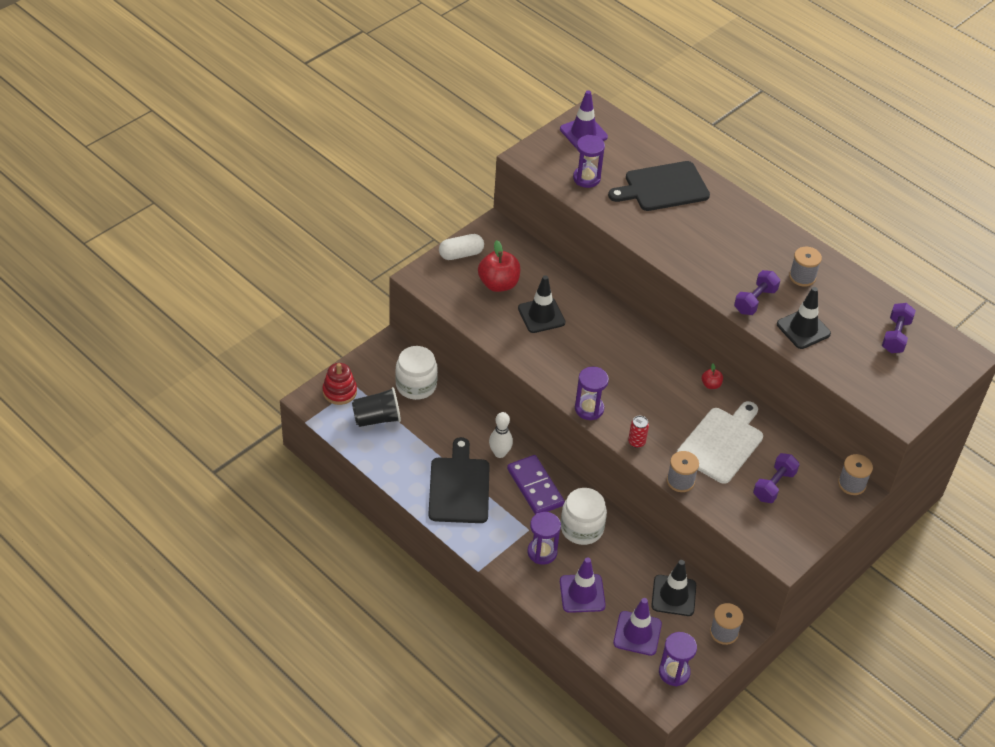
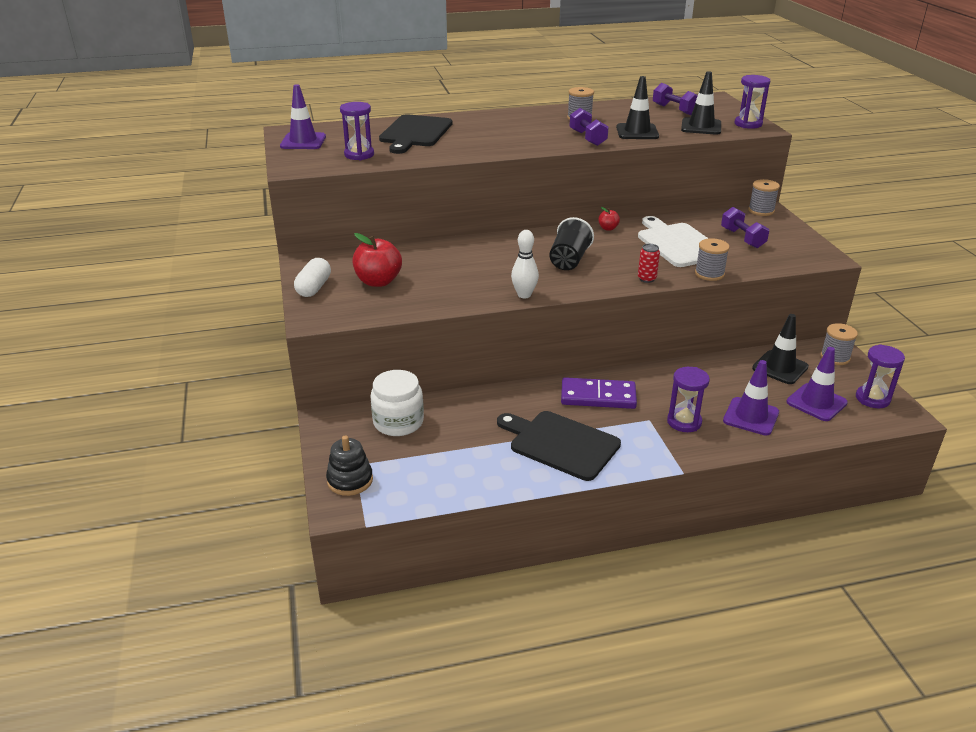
camera: 55 degrees left, 15 degrees down
(339, 392) = (350, 480): red stacking toy -> black stacking toy
(377, 418) = (416, 466): black cup -> black cup (569, 260)
(500, 453) = (537, 402): white bowling pin -> white bowling pin (524, 295)
(541, 315) = (444, 274): black traffic cone -> black traffic cone (701, 127)
(582, 528) = (668, 388): white jar -> none
(589, 409) = (585, 288): purple hourglass -> purple hourglass (748, 124)

